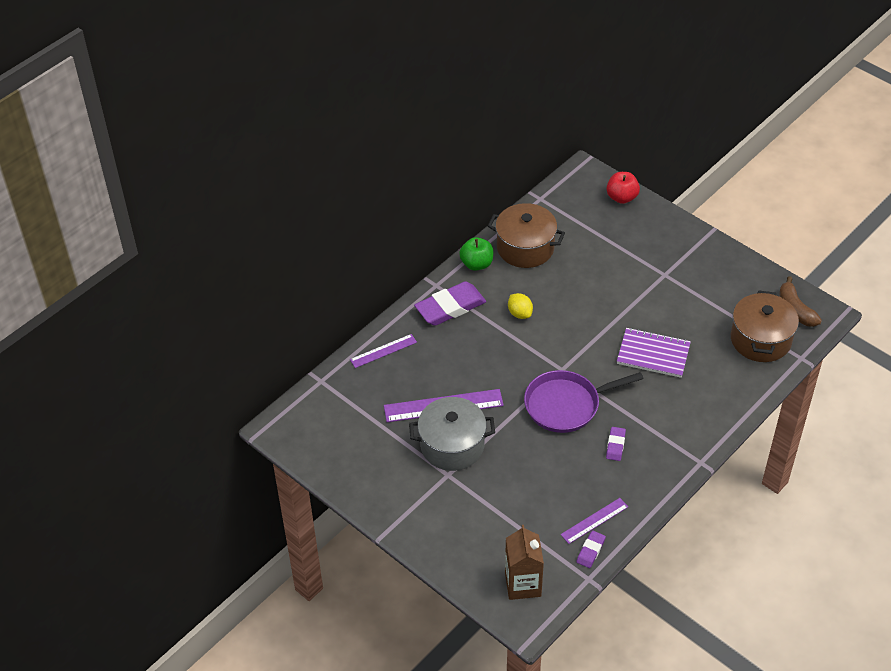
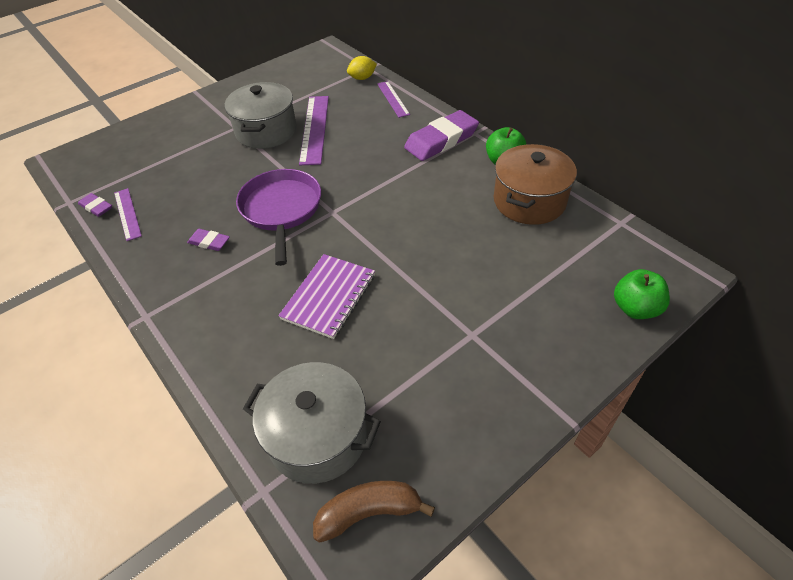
camera: 100 degrees right, 0 degrees up
(450, 307) = (441, 140): purple eraser -> purple eraser turned 75 degrees clockwise
(520, 313) = (423, 187): yellow lemon -> yellow lemon (362, 78)
(523, 584) = (95, 161): brown carton -> none
(622, 197) = (635, 308): red apple -> green apple
(760, 339) = (317, 436): brown pot -> grey pot

